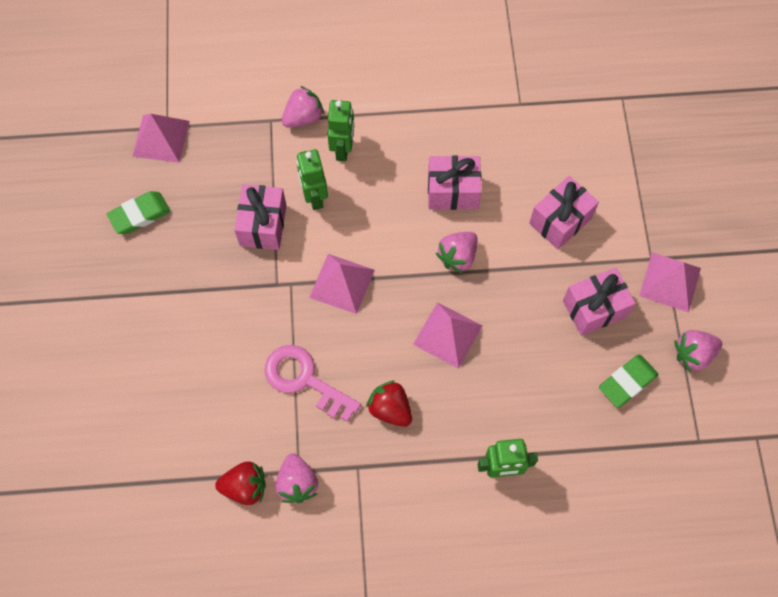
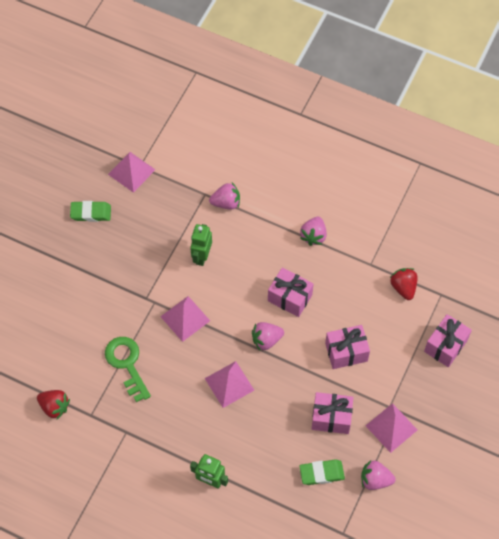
camera: 30 degrees right, 5 degrees down
(263, 225) = (160, 258): pink gift -> pink gift (445, 346)
(297, 483) = (85, 421): pink strawberry -> pink strawberry (313, 236)
(304, 379) = (127, 364): pink key -> green key
(343, 149) = (238, 235): green robot -> none
(390, 409) = (166, 409): red strawberry -> red strawberry (403, 287)

